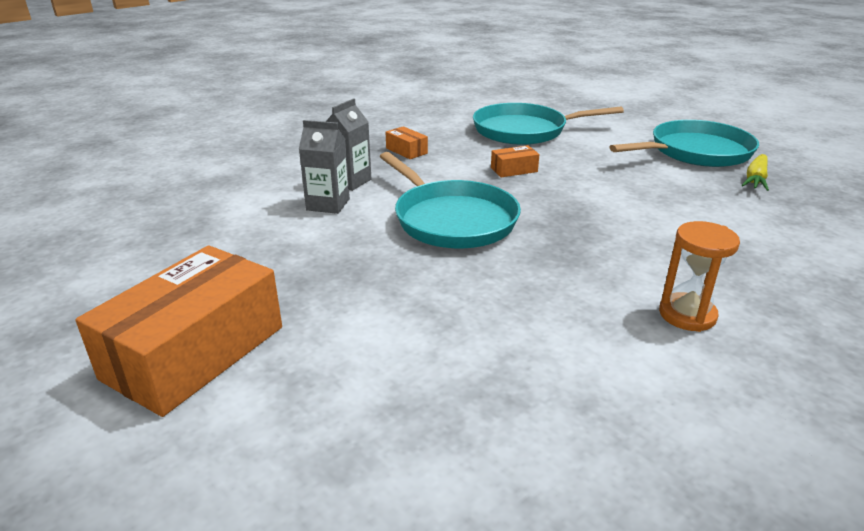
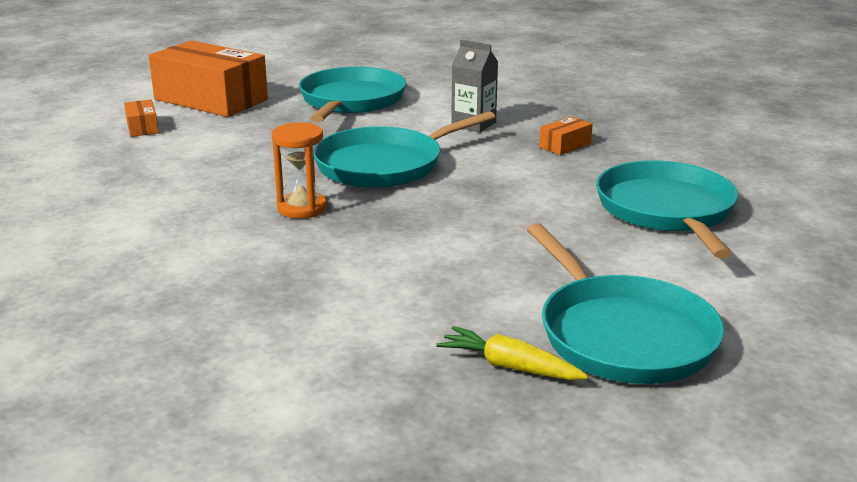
camera: 90 degrees right, 5 degrees down
(252, 242) = (351, 101): none -> turquoise pan
(328, 204) = (420, 119): grey carton -> none
(514, 170) = (517, 197): orange box -> orange box (142, 127)
(687, 315) = (178, 252): orange hourglass -> orange hourglass (302, 208)

